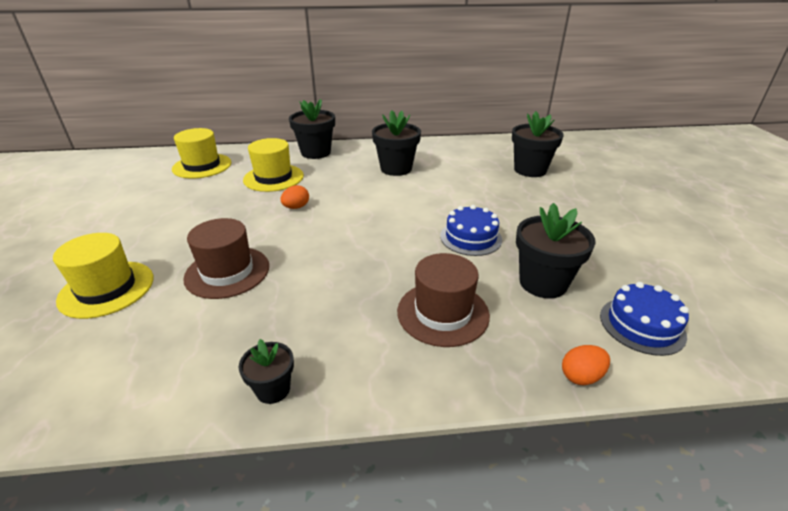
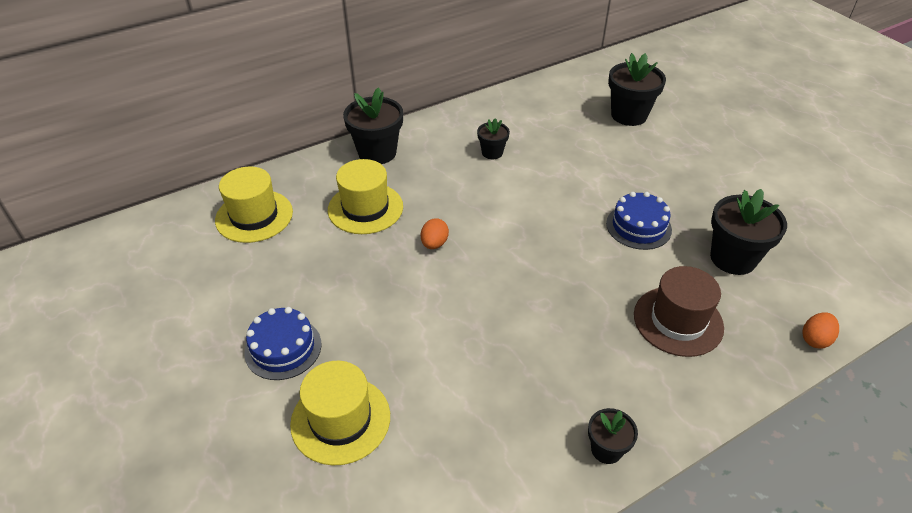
camera: 25 degrees left, 10 degrees up
(227, 272) = (445, 352): brown hat -> none
(396, 169) = (492, 152): black flower pot -> black flower pot, size x0.55
(642, 325) = (828, 275): blue cake -> blue cake (283, 348)

